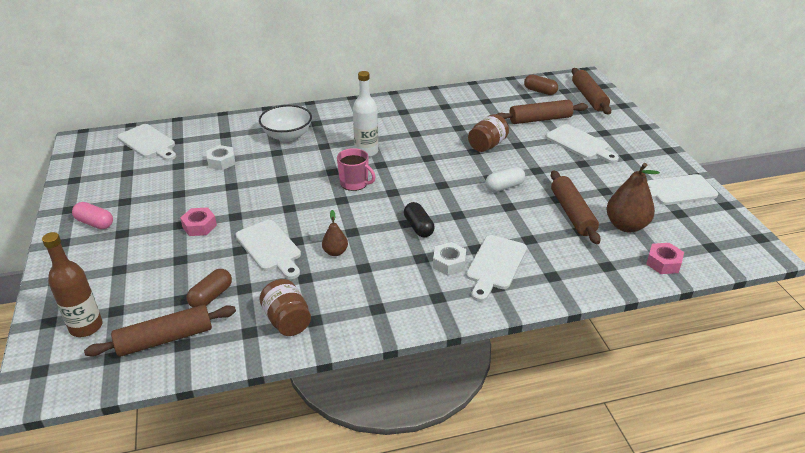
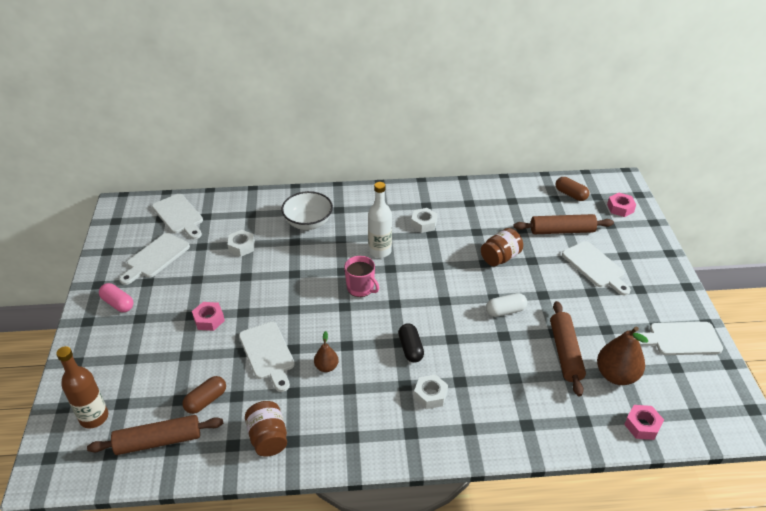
camera: 10 degrees right, 5 degrees up
(405, 126) = (424, 223): none -> white nut
(495, 265) = (474, 404): white cutting board -> white cutting board (156, 257)
(589, 97) = (620, 208): brown rolling pin -> pink nut

